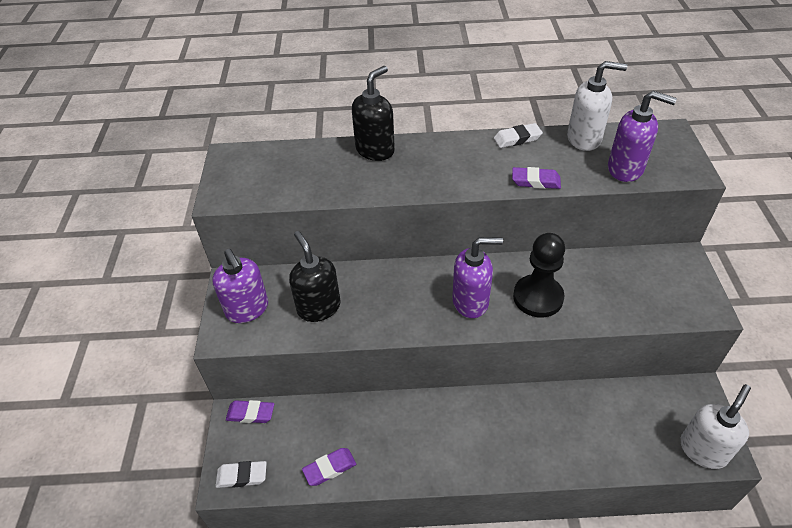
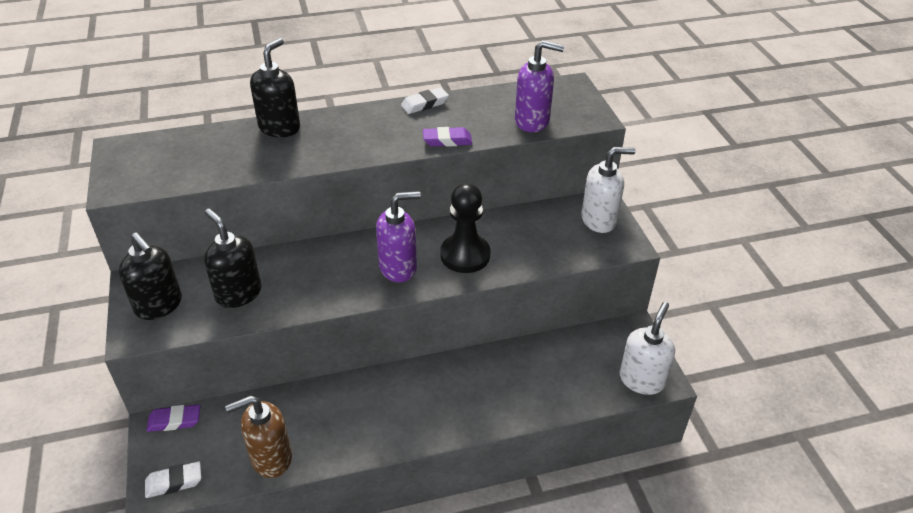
camera: 15 degrees left, 5 degrees down
(247, 309) = (159, 305): purple soap dispenser -> black soap dispenser
(329, 468) = (271, 458): purple eraser -> brown soap dispenser
(584, 139) = (490, 98): white soap dispenser -> white soap dispenser (599, 220)

